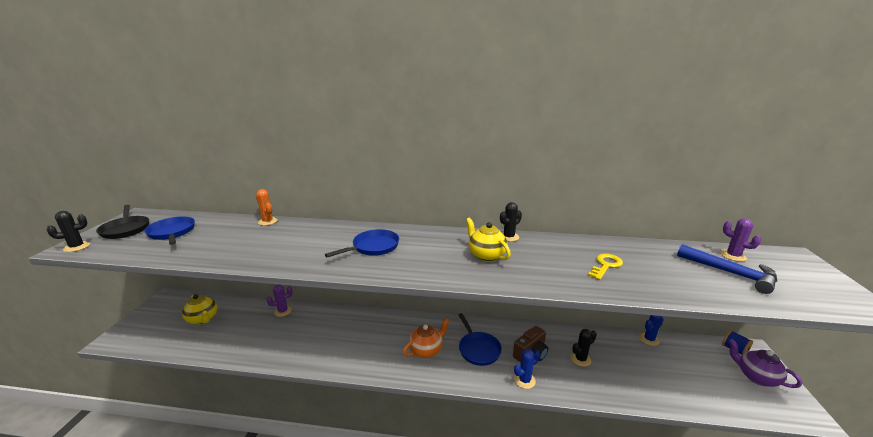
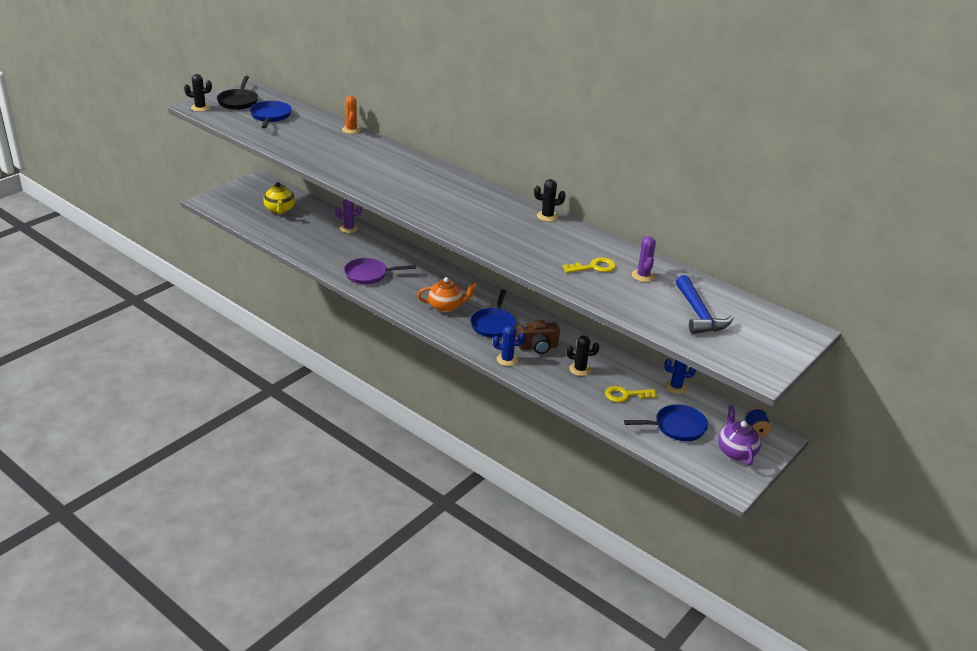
camera: 30 degrees right, 10 degrees up
(333, 349) = (369, 274): none -> purple pan
(373, 247) = (416, 183): blue pan -> blue pan (676, 427)
(486, 255) = (501, 223): yellow teapot -> none
(635, 366) = (626, 395): none -> yellow key
(733, 256) = (737, 307): purple cactus -> purple cactus (643, 276)

